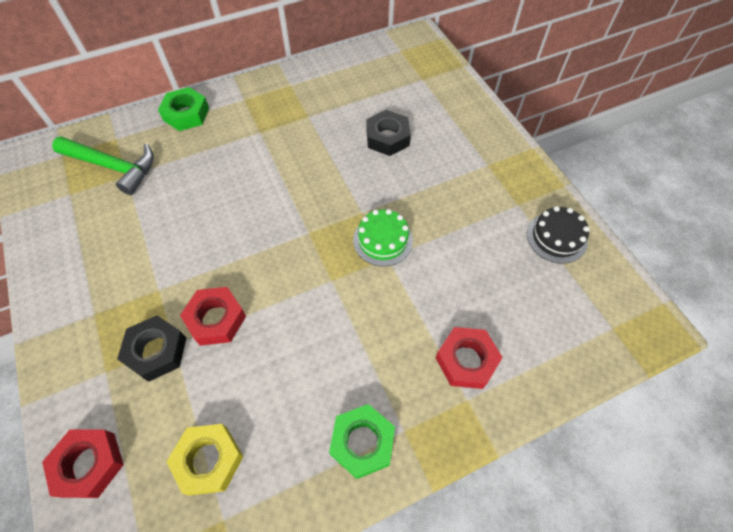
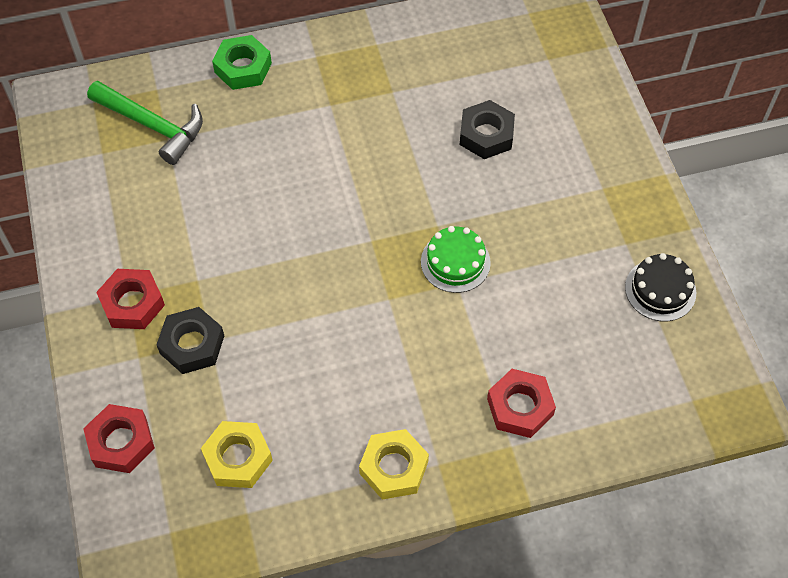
camera: 10 degrees right, 0 degrees up
(216, 319) = (257, 321): red nut -> red nut (132, 303)
(362, 442) = (394, 468): green nut -> yellow nut

